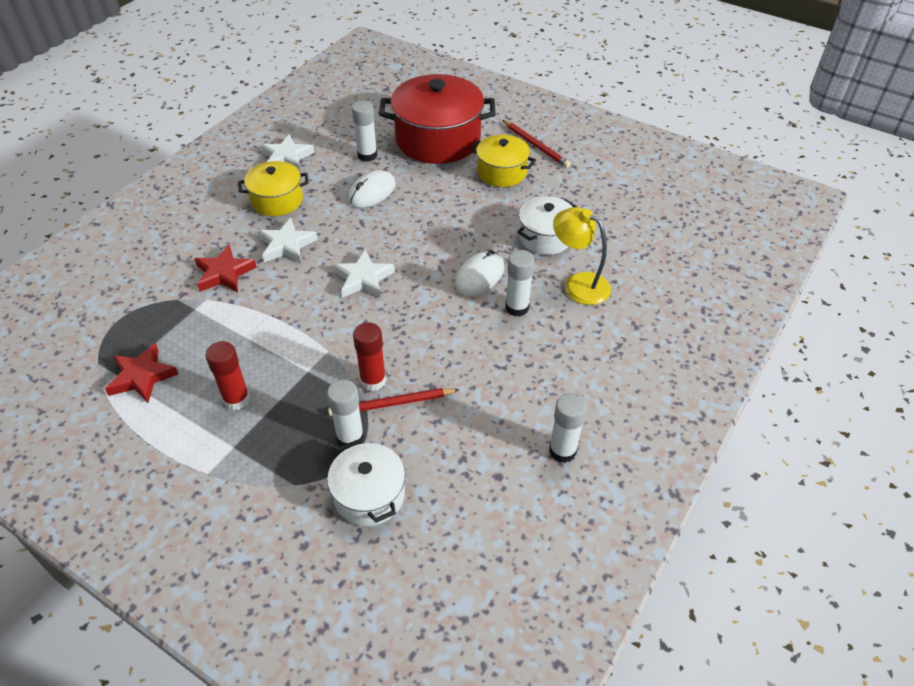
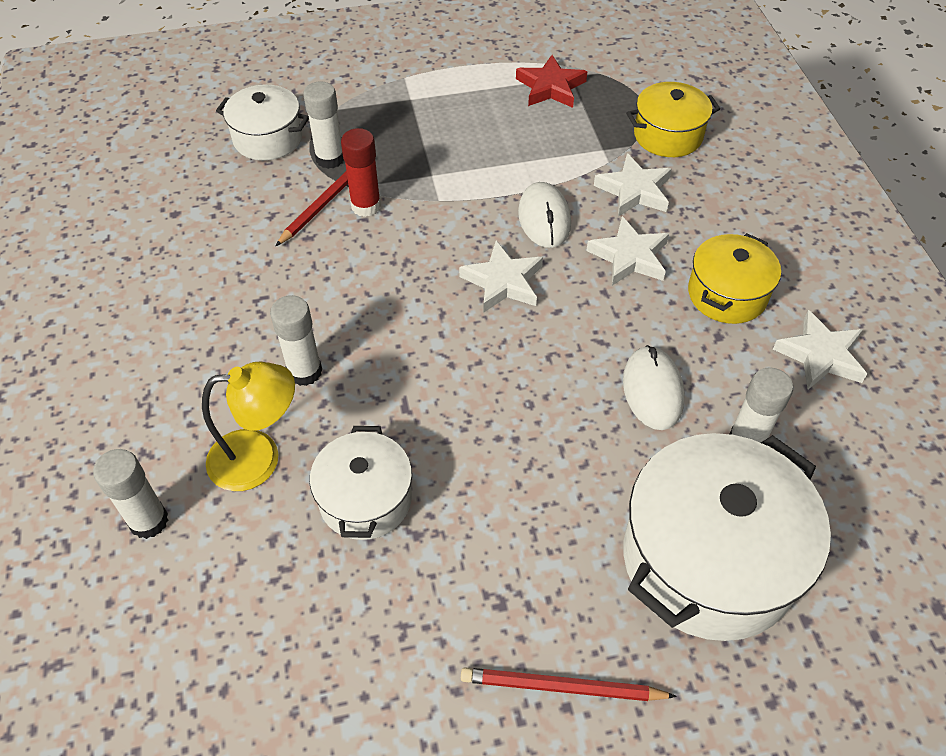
camera: 135 degrees right, 5 degrees up
(224, 273) = (634, 191): red star -> white star
(236, 399) = (456, 122): red glue stick -> none
(438, 139) = (709, 559): red pot -> white pot
(479, 276) = (387, 378): white mouse -> white mouse (544, 218)
(502, 172) = (544, 573): yellow pot -> yellow pot (668, 135)
(562, 451) = (131, 267): white glue stick -> white glue stick (149, 521)

